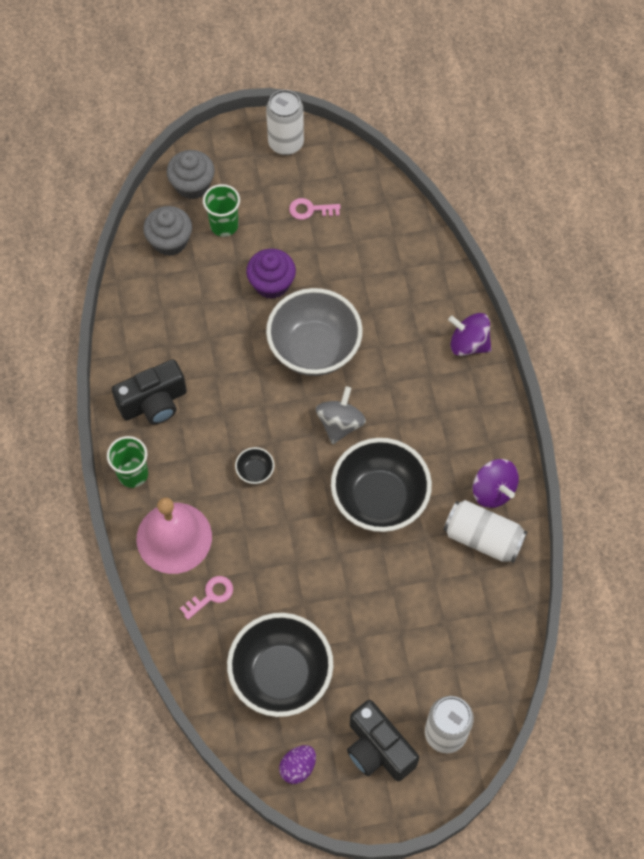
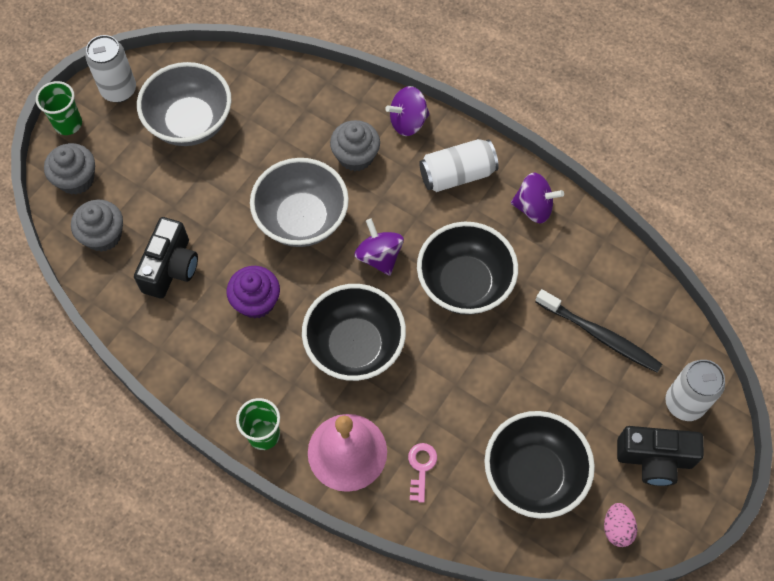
camera: 45 degrees left, 0 degrees up
(154, 403) = (222, 366): black camera -> black camera (171, 268)
(224, 225) = (135, 188): green cup -> green cup (68, 124)
(255, 471) = (355, 346): black bowl -> black bowl, size x2.50
(271, 283) = (218, 200): purple cupcake -> purple cupcake (256, 301)
(298, 767) = (617, 528): purple egg -> pink egg
(310, 210) = (190, 123): pink key -> grey bowl
(340, 424) = (379, 256): grey spinning top -> purple spinning top
(402, 336) = (355, 156): none -> grey cupcake
(437, 627) = (599, 335): none -> black toothbrush
(483, 538) = (562, 246): white can -> white can (457, 174)

